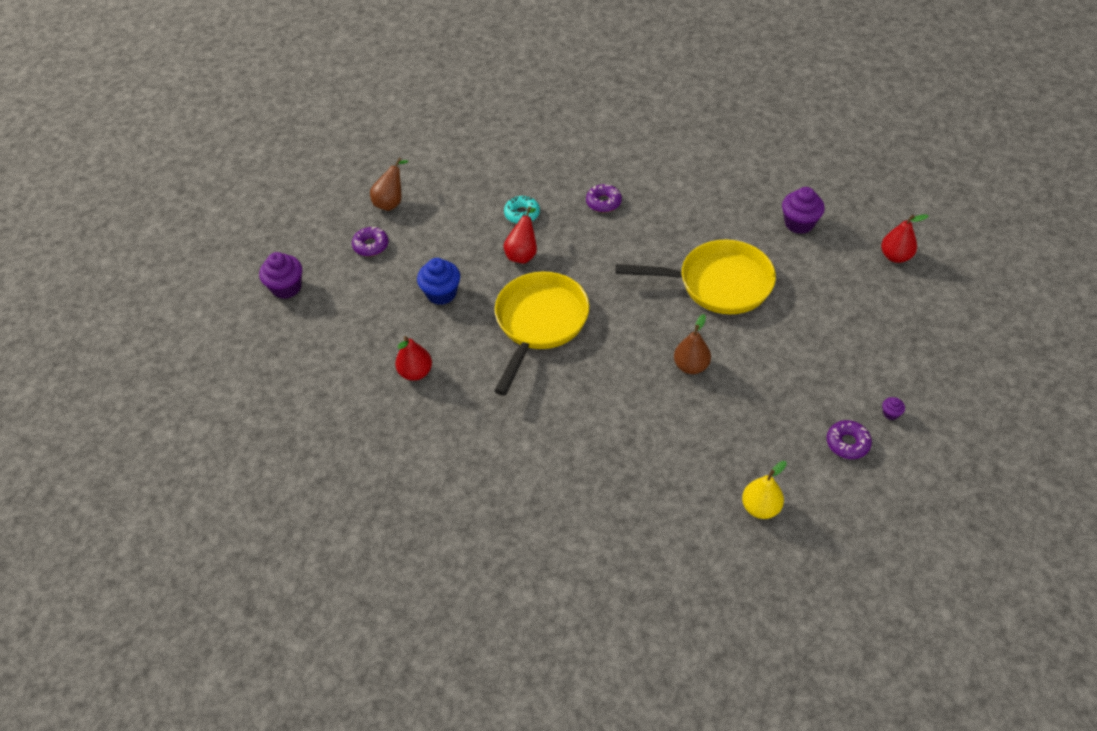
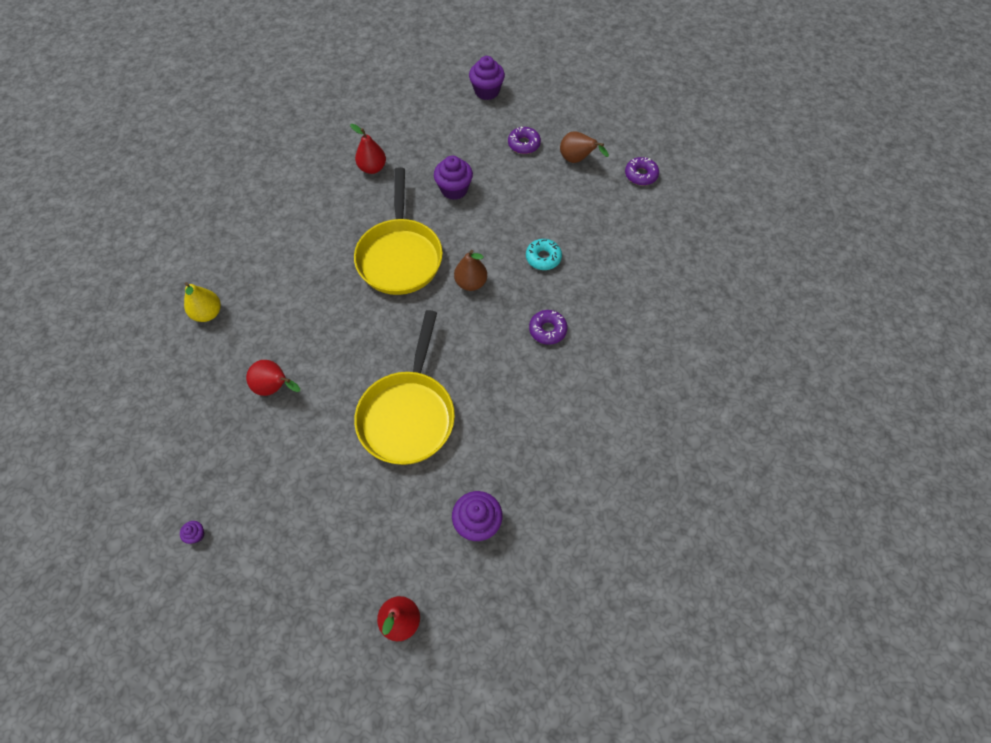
camera: 95 degrees right, 10 degrees up
(441, 293) = (454, 189): blue cupcake -> purple cupcake
(523, 254) = (488, 253): red pear -> red pear (275, 387)
(539, 323) = (400, 256): yellow pan -> yellow pan turned 60 degrees clockwise
(691, 366) = (313, 367): brown pear -> brown pear (471, 283)
(760, 507) = (149, 389): yellow pear -> yellow pear (208, 313)
(847, 443) = (180, 482): purple donut -> purple donut (641, 175)

